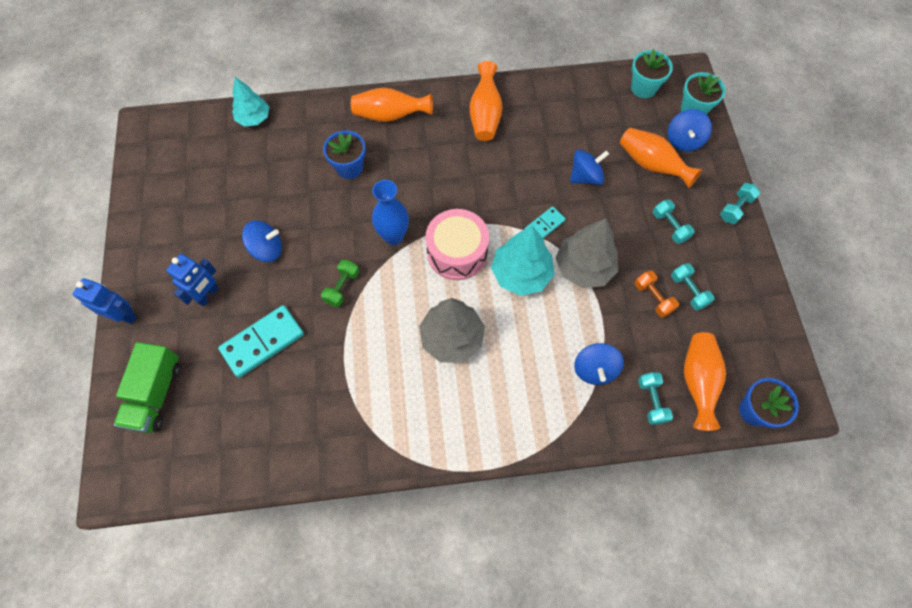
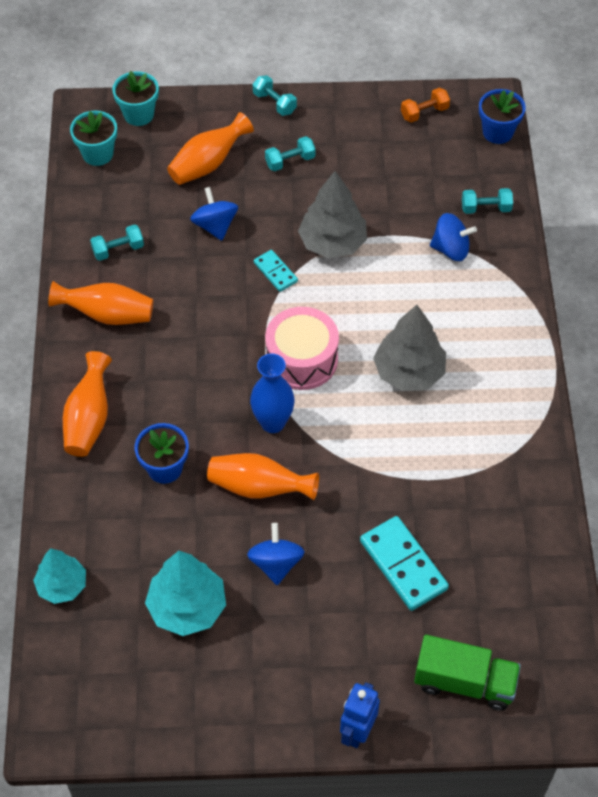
camera: 85 degrees left, 10 degrees down
(208, 295) = (335, 630): blue robot -> none
(342, 287) = (337, 479): green dumbbell -> none
(521, 274) = (335, 301): turquoise tree -> turquoise tree (187, 607)
(653, 298) = (374, 189): orange dumbbell -> orange dumbbell (424, 112)
(683, 140) = (179, 130): blue spinning top -> none
(688, 291) = (368, 159): turquoise dumbbell -> turquoise dumbbell (118, 250)
(697, 381) = (467, 169): orange vase -> orange vase (259, 487)

